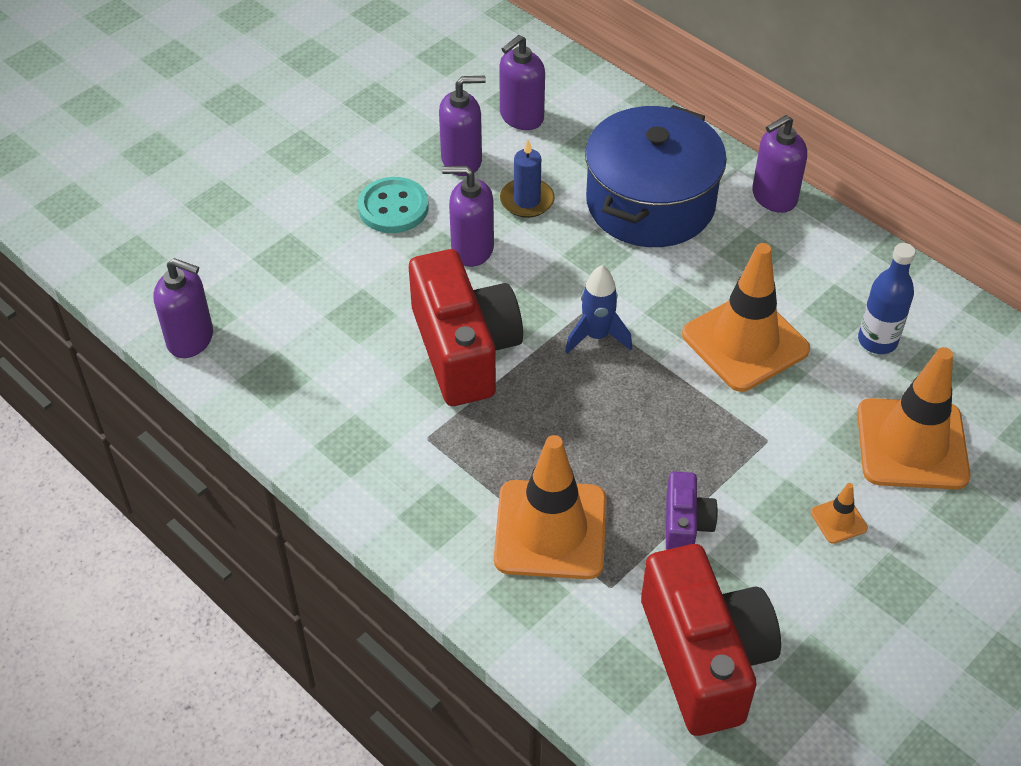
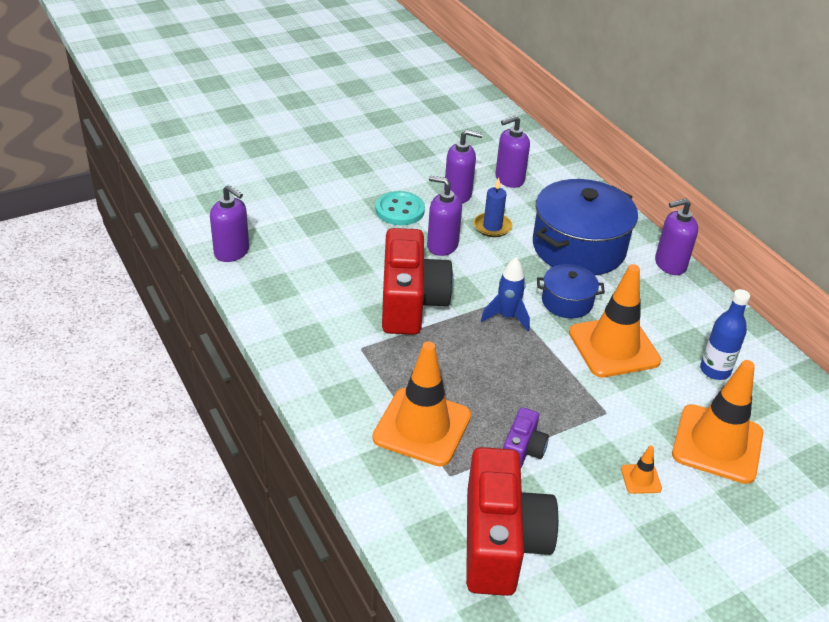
camera: 15 degrees right, 10 degrees down
(664, 291) = (567, 302): none -> blue pot

